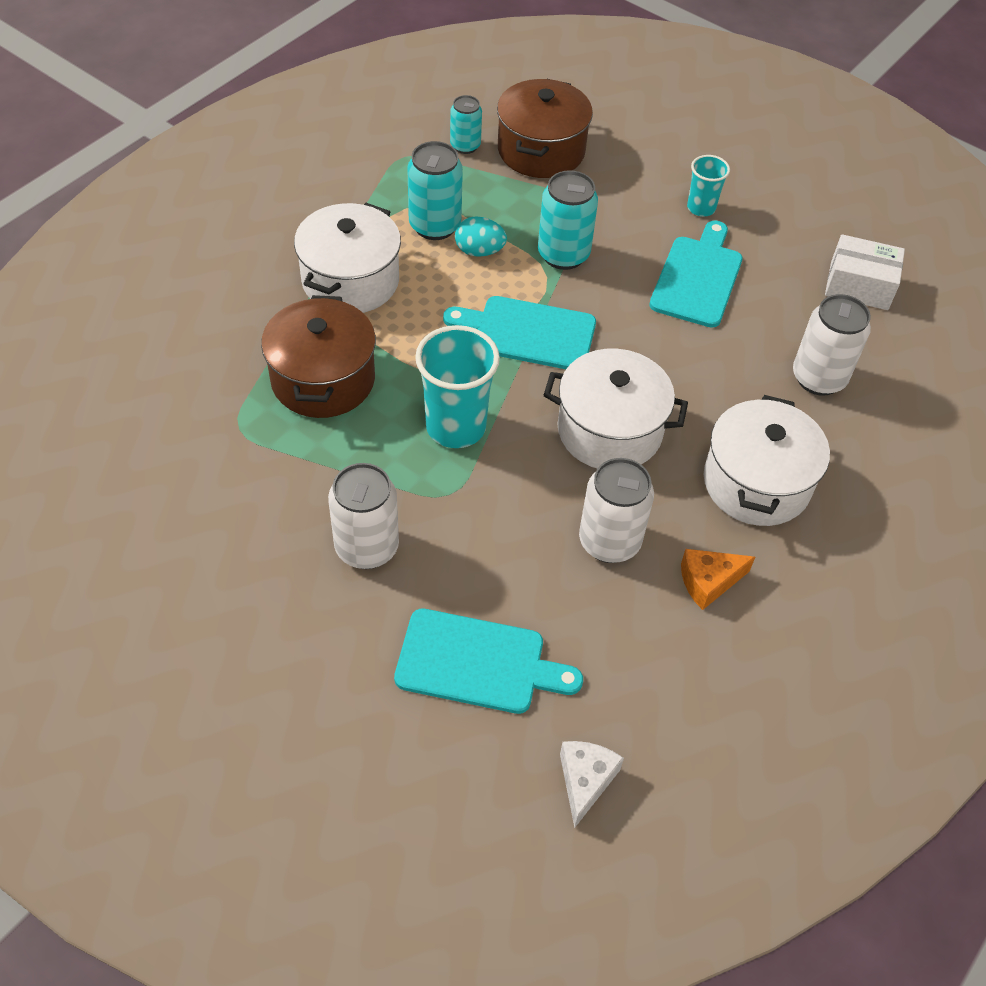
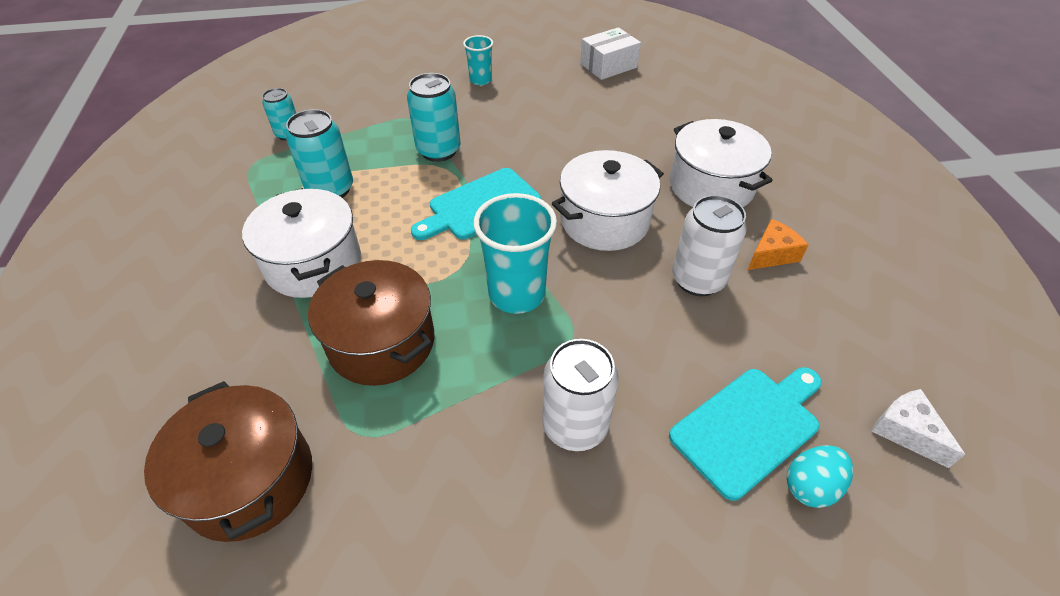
camera: 45 degrees left, 5 degrees down
(479, 251) = (382, 184): turquoise egg -> turquoise egg (810, 486)
(541, 150) = (344, 107): brown pot -> brown pot (249, 480)
(698, 278) = (530, 112): turquoise cutting board -> none
(708, 582) = (772, 254): orange cheese -> orange cheese turned 150 degrees counterclockwise
(818, 378) = (657, 117): white can -> none

